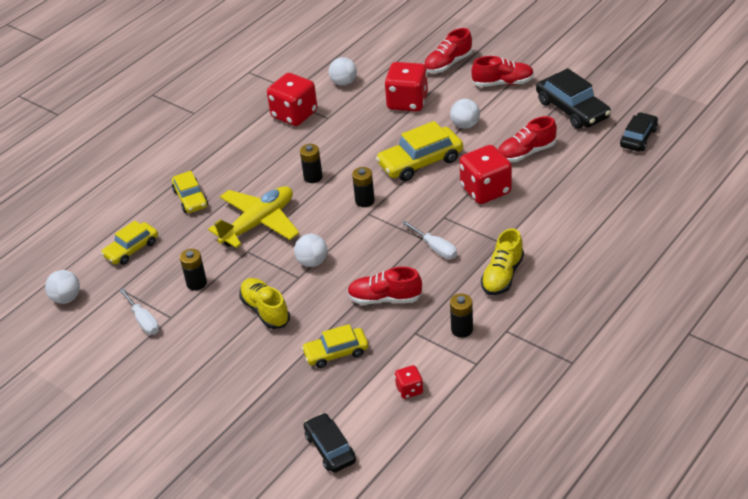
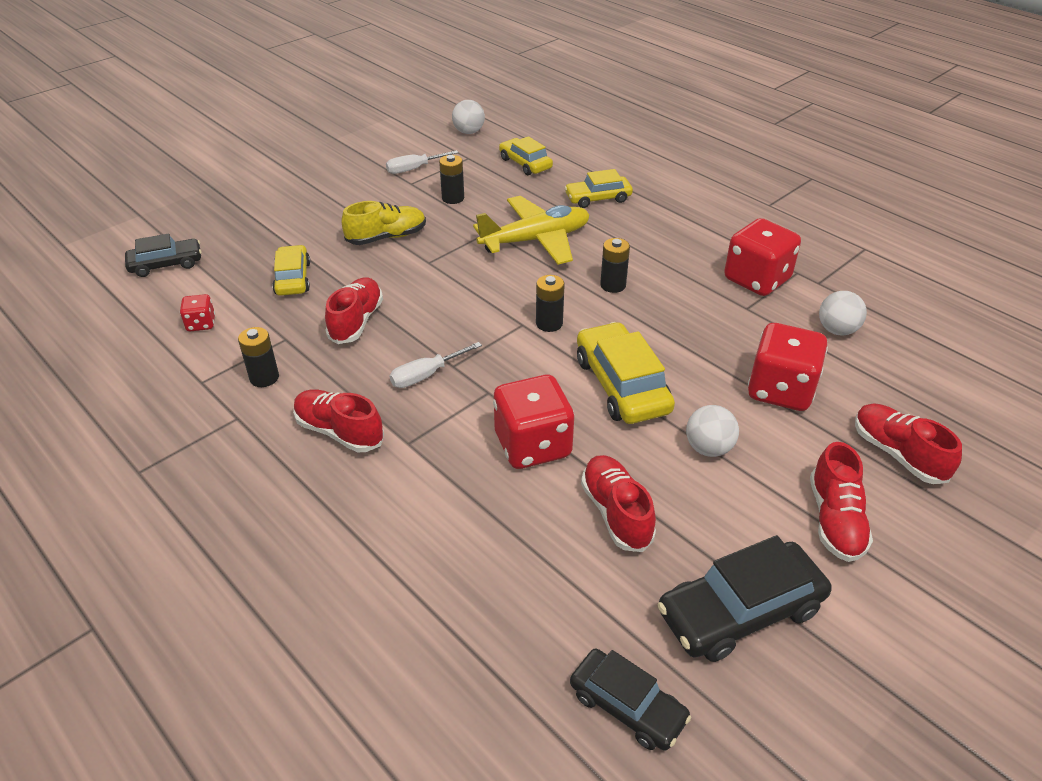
camera: 95 degrees right, 0 degrees up
(258, 223) = (536, 240): yellow plane -> yellow plane turned 75 degrees counterclockwise
(312, 262) = (449, 273): white ball -> none
(502, 276) = (339, 431): yellow shoe -> red shoe

